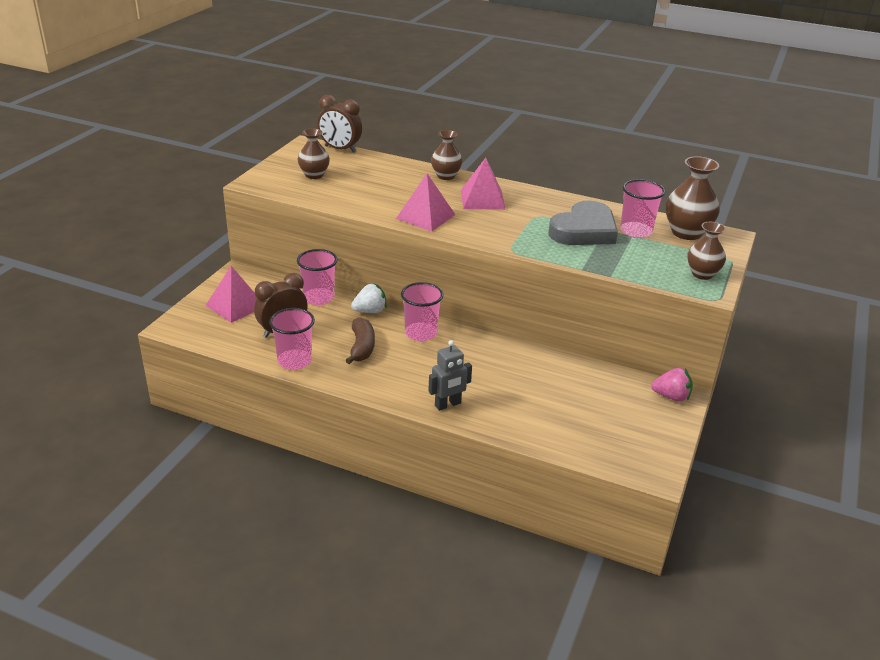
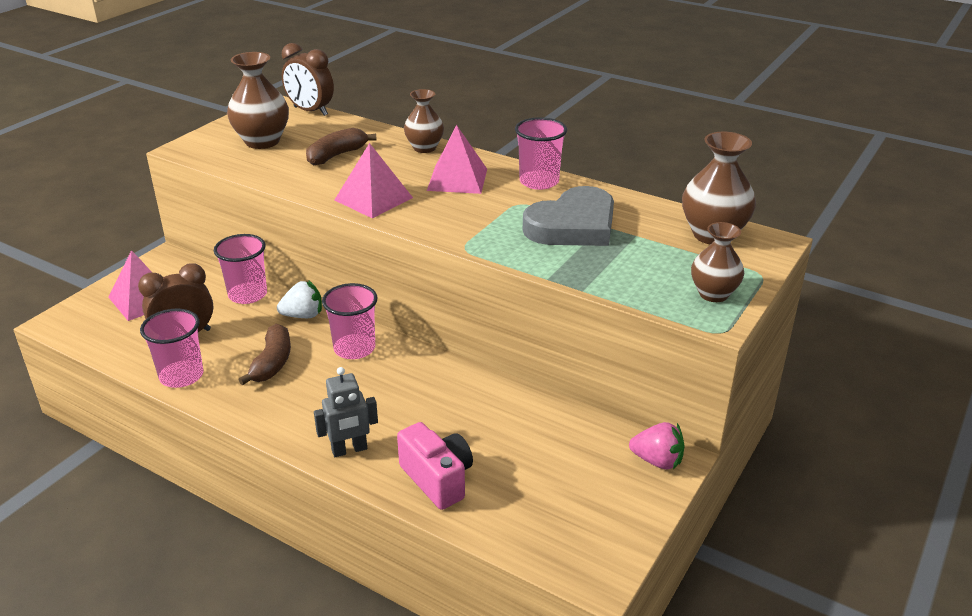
camera: 10 degrees right, 0 degrees up
(314, 175) = (262, 141): brown vase -> brown vase, size x1.52
(380, 184) = (337, 155): none -> brown banana
(521, 420) = (437, 479): none -> pink camera
(636, 231) = (643, 229): pink cup -> pink cup (539, 182)

